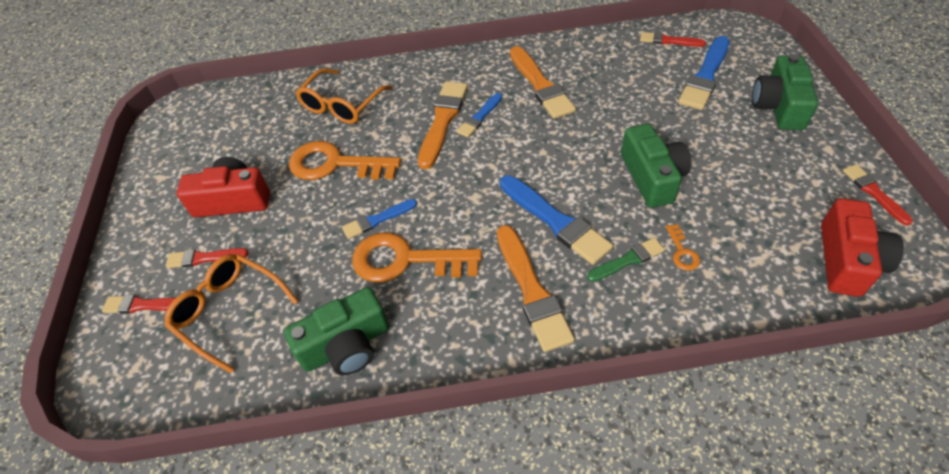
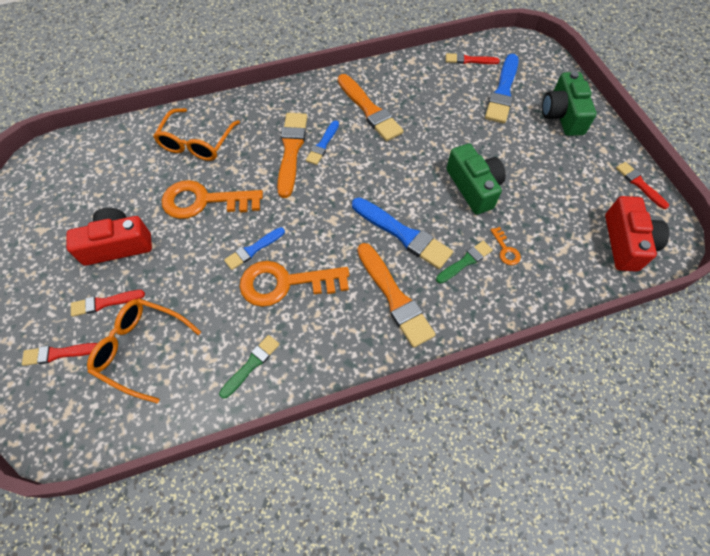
camera: 15 degrees left, 10 degrees up
(346, 345) = (251, 364): green camera -> green brush

